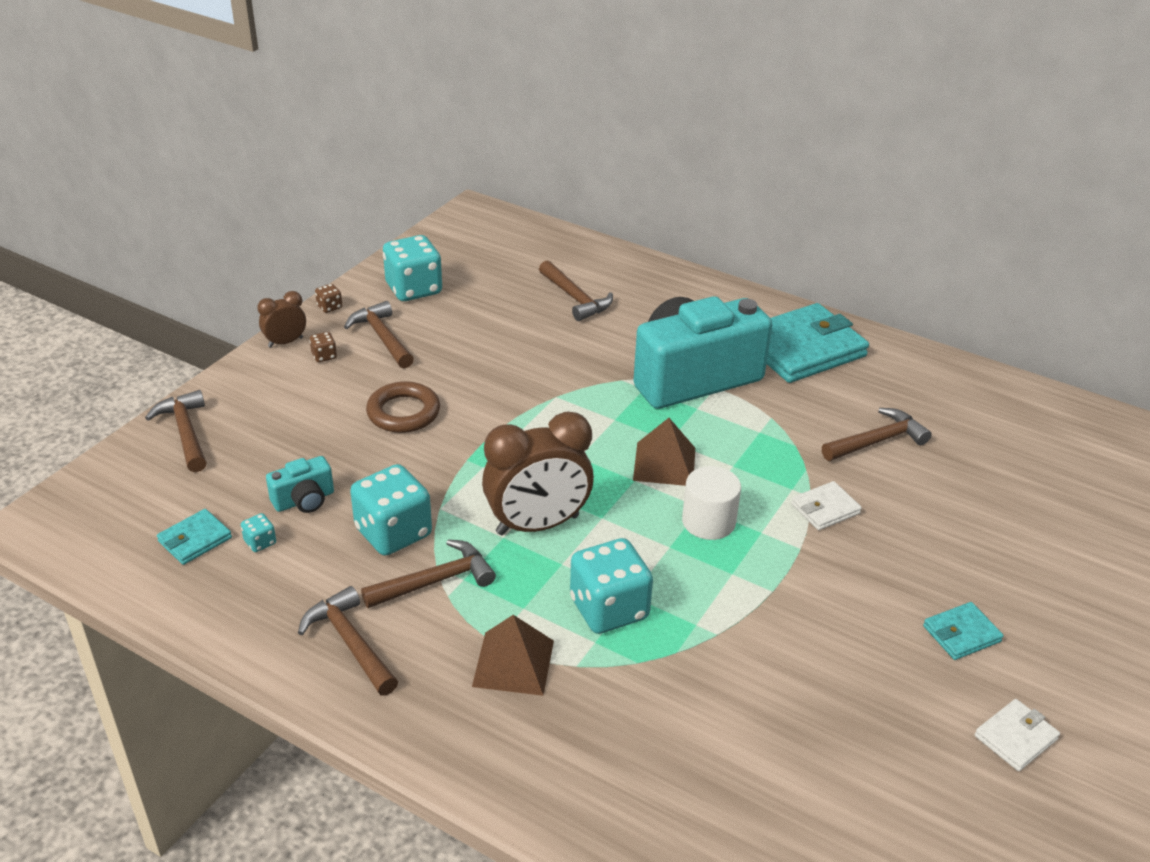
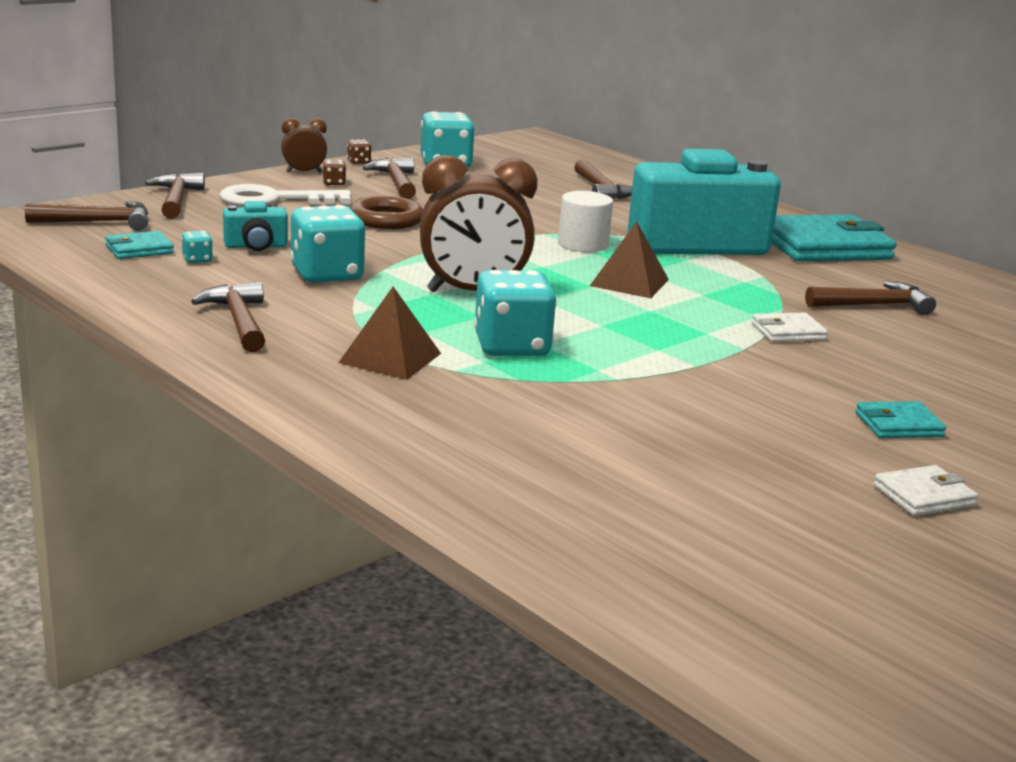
camera: 15 degrees right, 15 degrees down
(281, 405) = (274, 199): none -> white key
(435, 581) = (347, 304): brown hammer -> brown hammer (98, 222)
(708, 521) = (653, 319): white cylinder -> white cylinder (583, 244)

